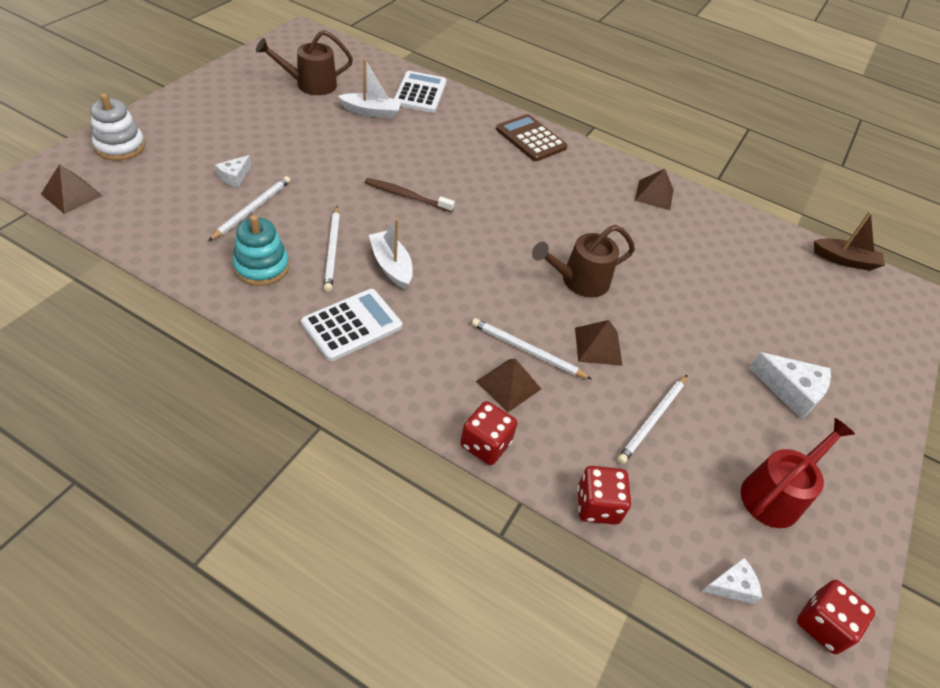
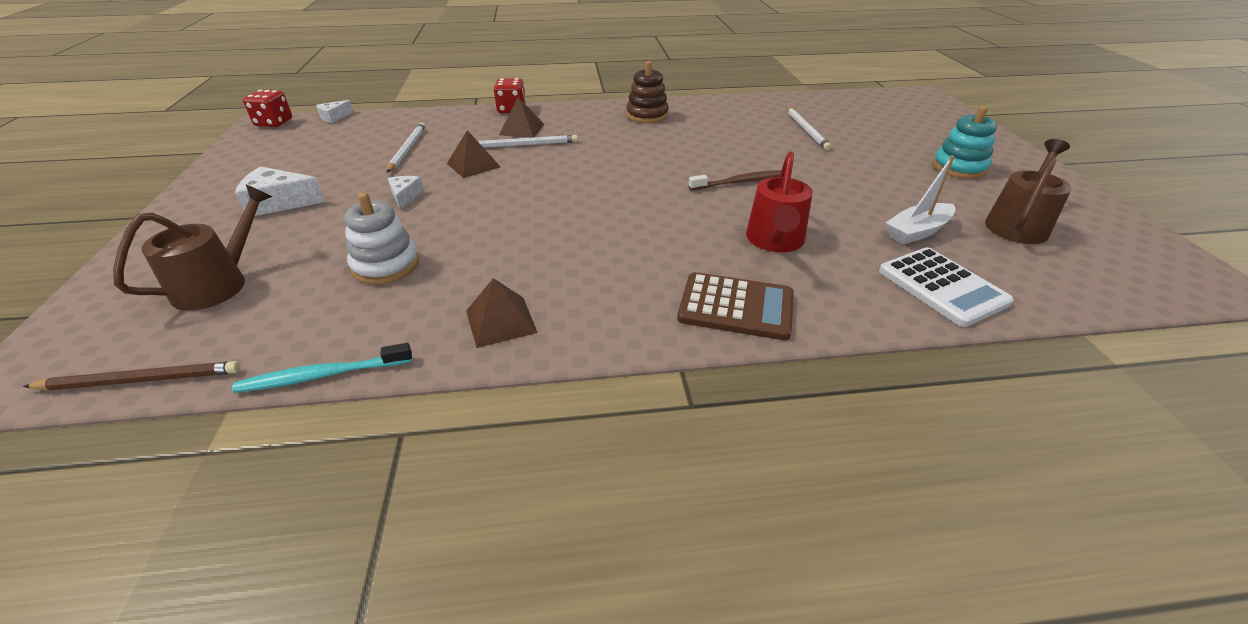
camera: 150 degrees right, 10 degrees down
(72, 194) = (892, 97): brown pyramid -> none
(120, 146) = (947, 120): white stacking toy -> white stacking toy (386, 265)
(234, 176) = (859, 138): white cheese -> white cheese (405, 196)
(261, 267) = (739, 114): turquoise stacking toy -> turquoise stacking toy (959, 168)
(332, 250) = (720, 134): white pencil -> none
(352, 325) = (647, 115): white calculator -> brown stacking toy
(391, 266) = (672, 143): white boat -> none
(579, 281) = (523, 193): brown watering can -> brown watering can (219, 283)
(597, 505) = (428, 114): red dice -> none
(752, 215) = (322, 375): none -> turquoise toothbrush
(776, 494) = (301, 151): red watering can -> red watering can (775, 241)
(844, 260) = (141, 380): brown boat -> brown pencil

